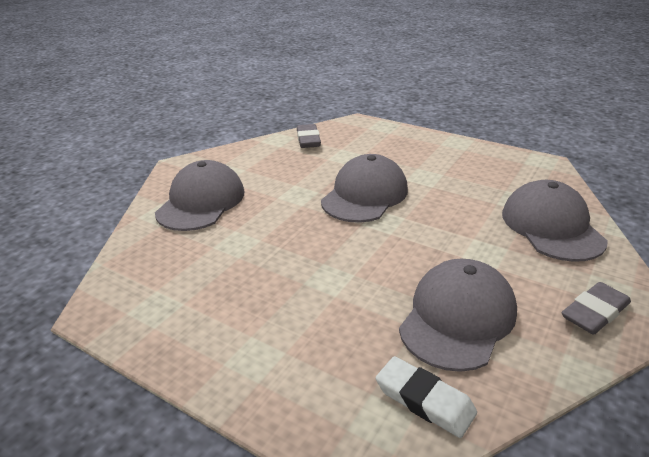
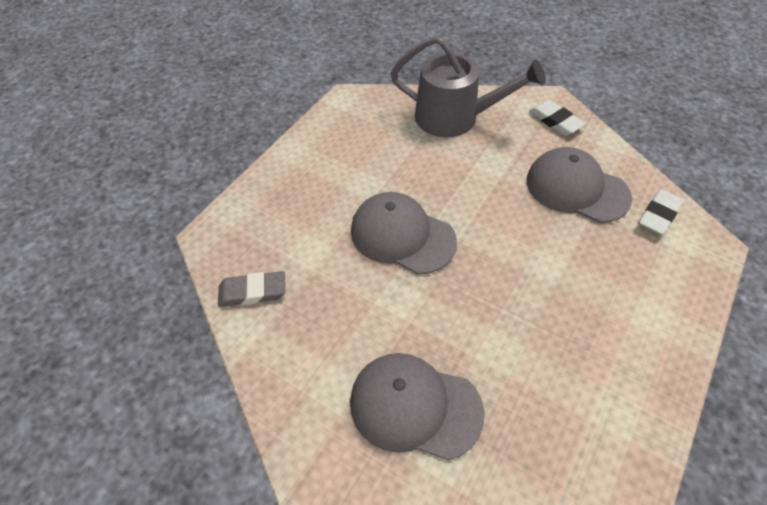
camera: 90 degrees left, 20 degrees up
(551, 226) = (454, 117): grey cap -> grey watering can
(594, 312) = (555, 121): grey eraser -> white eraser

